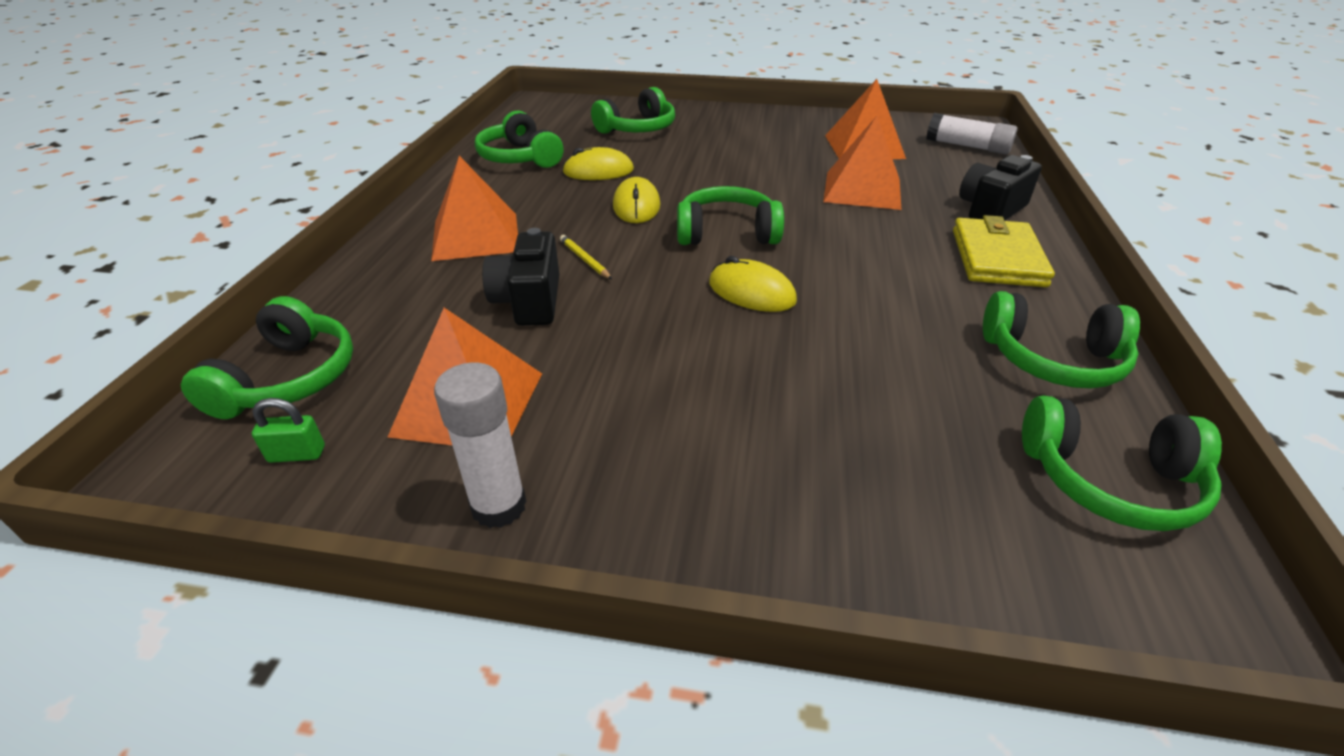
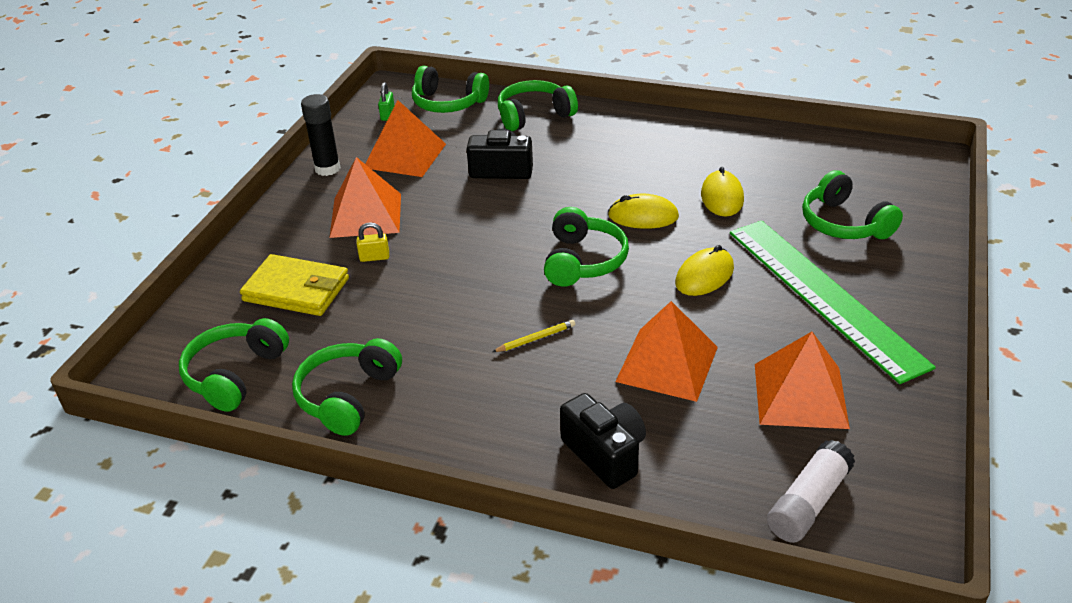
camera: 100 degrees right, 0 degrees up
(476, 236) = (599, 144): orange pyramid -> orange pyramid (366, 215)
(499, 506) = (327, 169): white glue stick -> black glue stick
(520, 158) = (755, 155): green headphones -> green headphones (534, 115)
(585, 259) = (553, 190): yellow pencil -> yellow pencil (536, 338)
(740, 137) = (824, 295): none -> green ruler
(751, 292) = (485, 263): yellow mouse -> yellow mouse (704, 276)
(770, 387) = (374, 257): none -> yellow padlock
(997, 258) = (502, 421): yellow wallet -> yellow wallet (296, 290)

